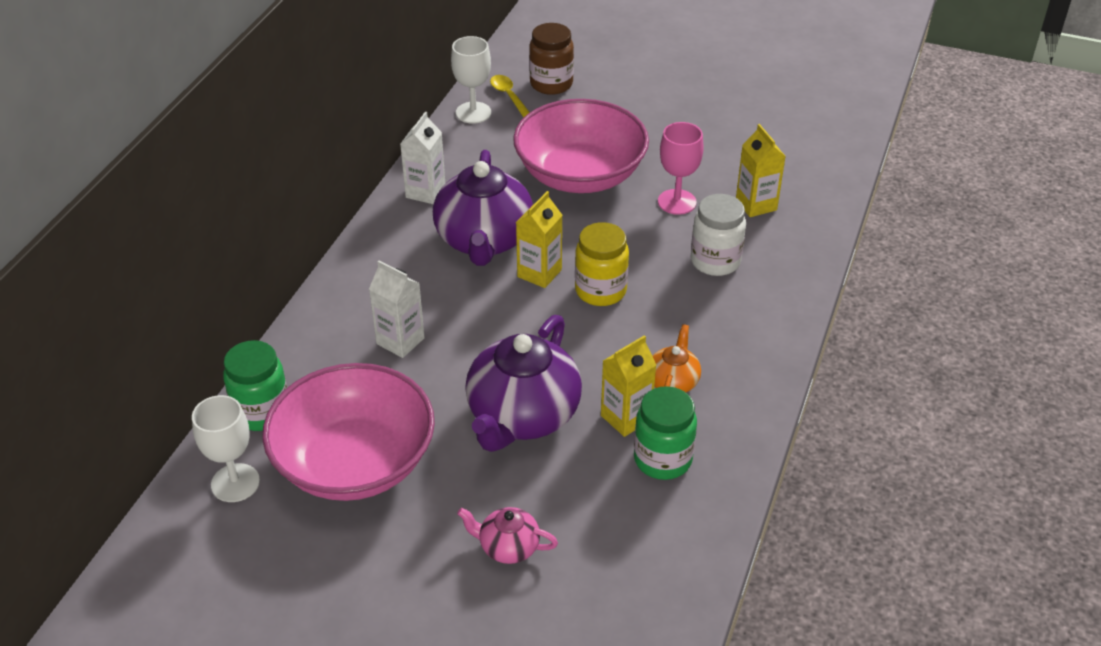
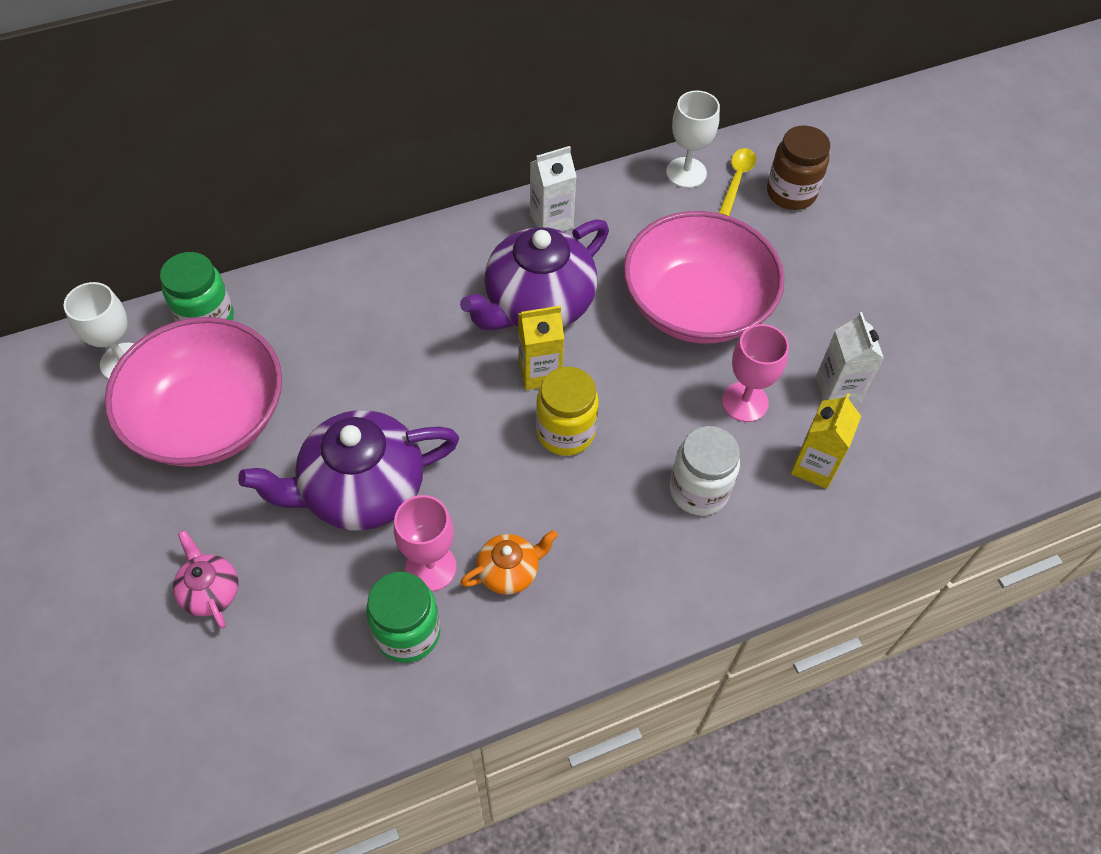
camera: 45 degrees right, 15 degrees up
(400, 341) = (364, 342): white carton -> white carton (837, 389)
(626, 417) = (431, 567): yellow carton -> pink goblet

